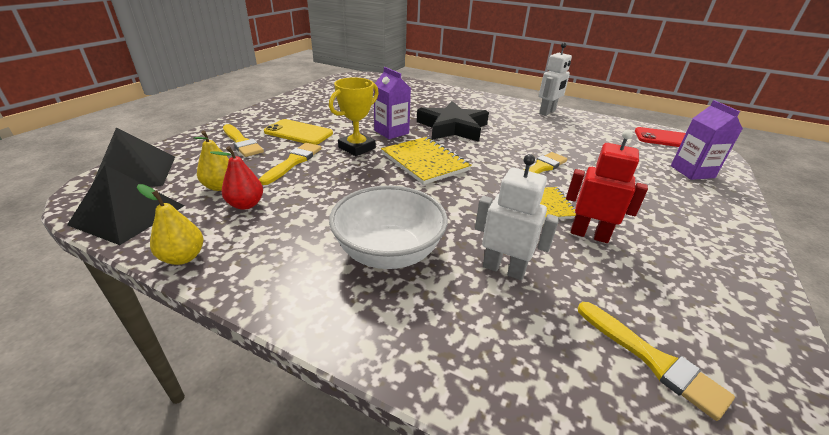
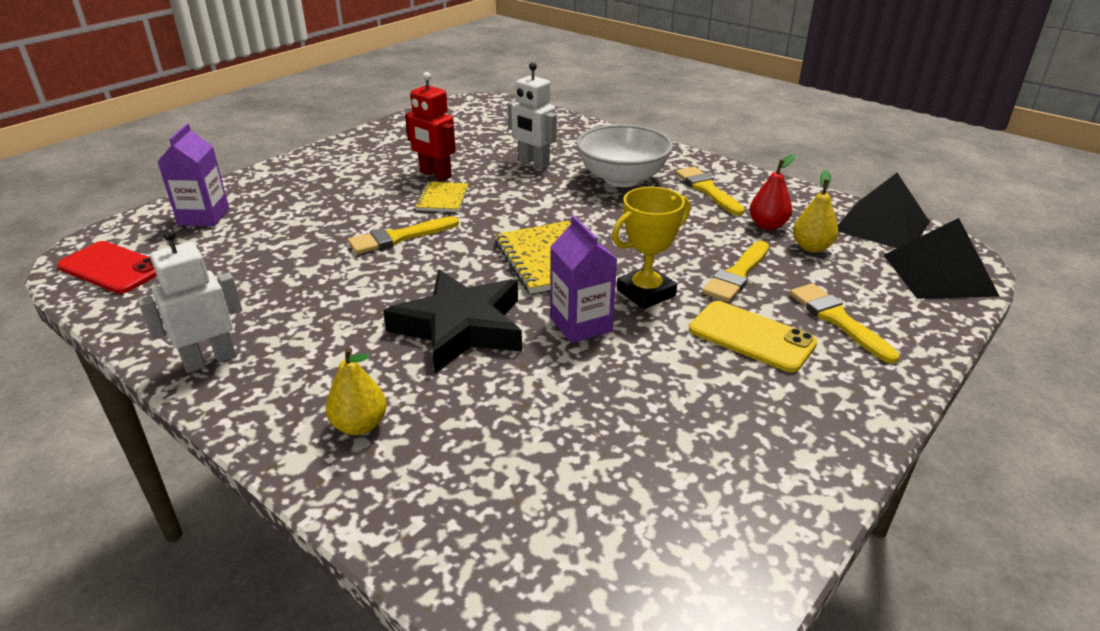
camera: 165 degrees left, 0 degrees up
(183, 257) = (793, 190): yellow pear -> yellow pear (360, 425)
(653, 360) = (481, 126): yellow brush -> yellow brush (707, 190)

